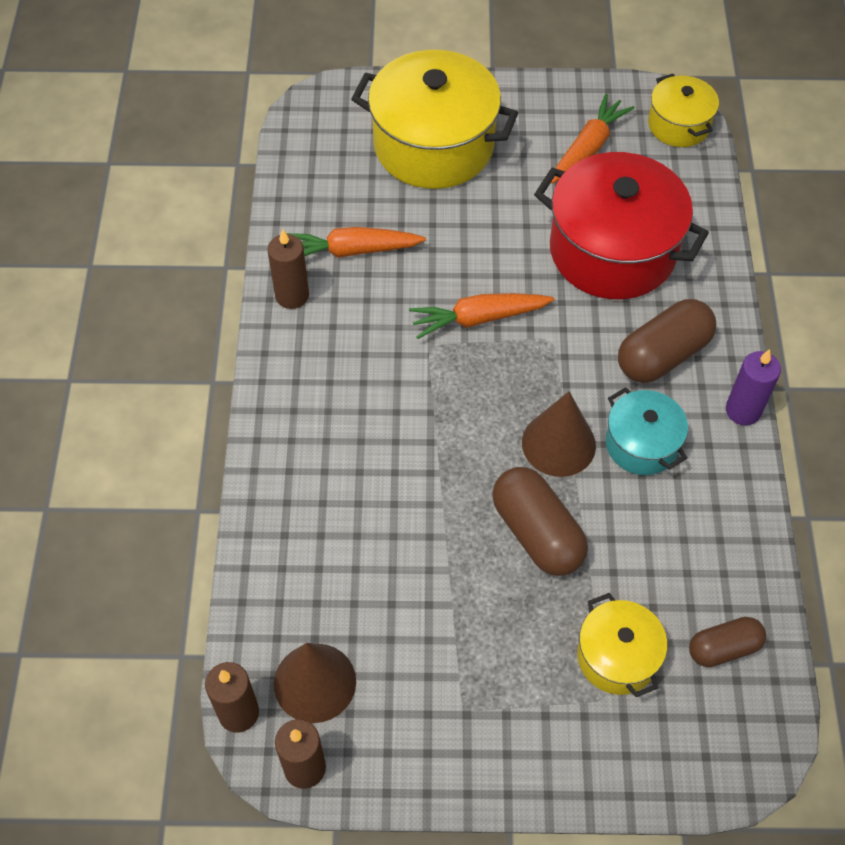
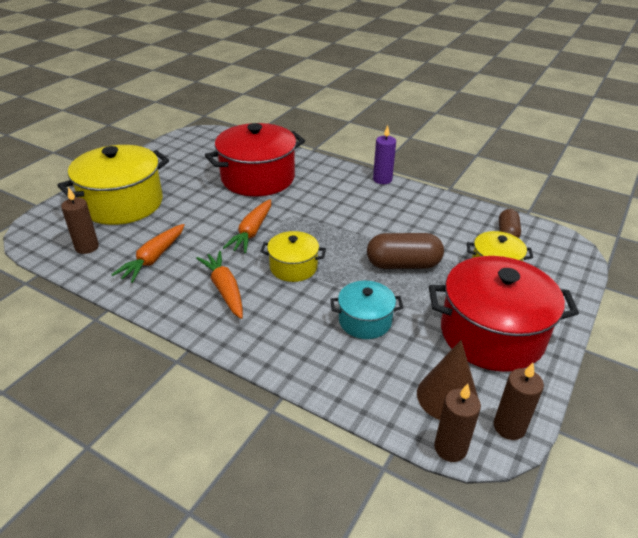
camera: 60 degrees left, 20 degrees down
(292, 295) = (155, 295): brown candle -> brown candle (87, 247)
(460, 699) = (492, 334): none -> red pot
(558, 444) = (354, 236): brown cone -> none
(587, 148) = (190, 162): orange carrot -> orange carrot (225, 290)
(641, 444) = (376, 212): turquoise pot -> turquoise pot (365, 321)
(662, 355) = (332, 188): brown capsule -> none
(678, 125) = (210, 136): yellow pot -> yellow pot (293, 267)

